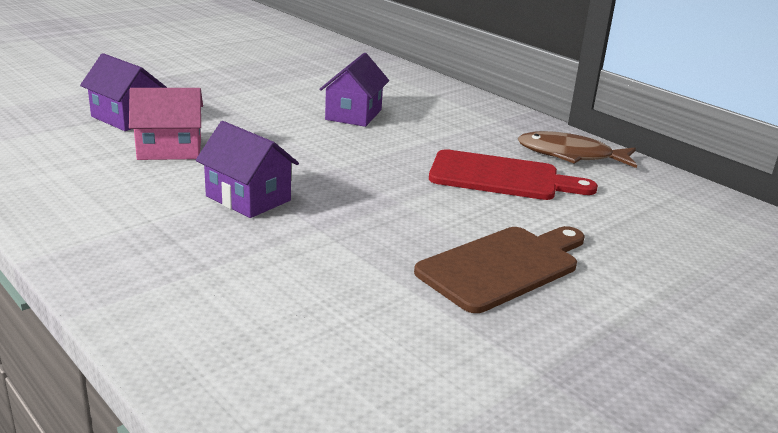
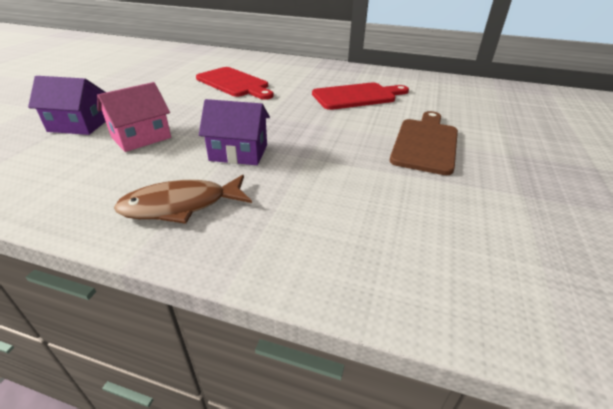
camera: 30 degrees left, 10 degrees up
(353, 114) = (234, 83): purple house -> red cutting board
(570, 155) = (371, 76): brown fish -> brown fish (181, 206)

